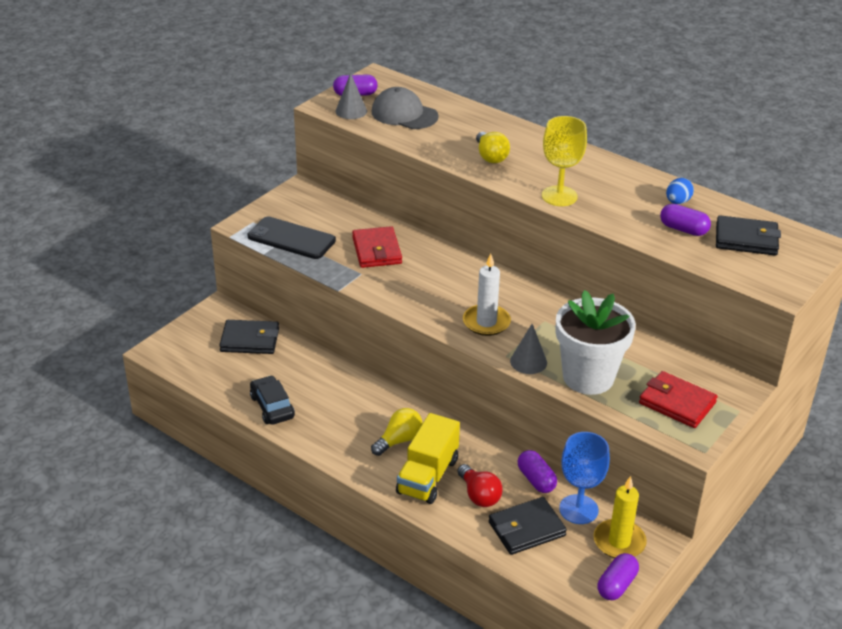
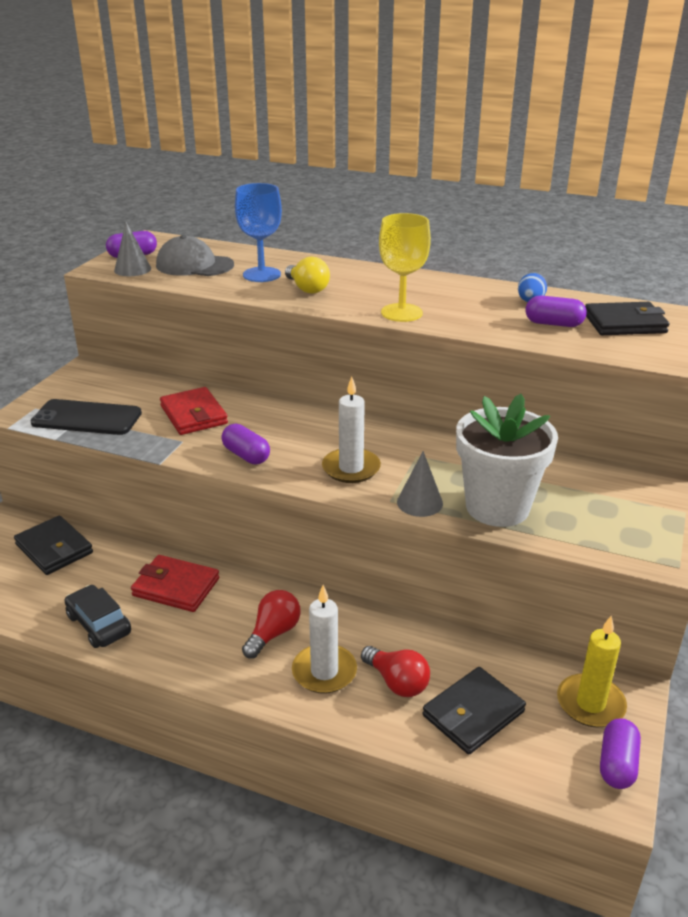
camera: 15 degrees left, 5 degrees down
(250, 340) = (54, 549): black wallet -> black wallet turned 60 degrees clockwise
(399, 440) = (273, 633): yellow light bulb -> red light bulb
(428, 476) = (324, 671): yellow truck -> white candle
(536, 480) = (457, 647): purple capsule -> purple capsule (246, 455)
(578, 509) = (523, 673): blue goblet -> blue goblet (261, 275)
(677, 403) = (612, 516): red wallet -> red wallet (176, 587)

